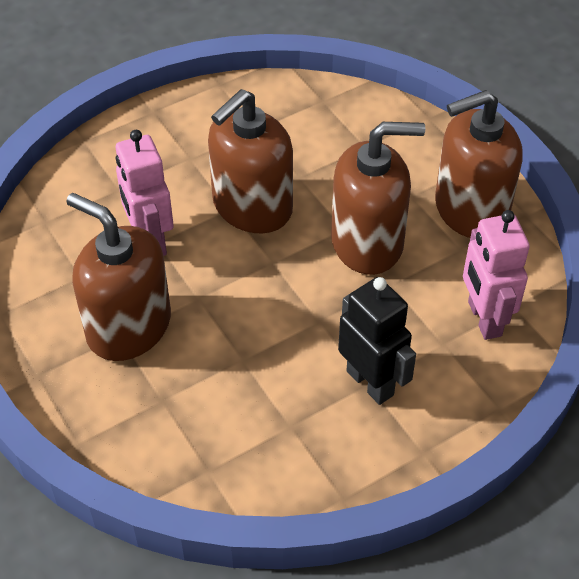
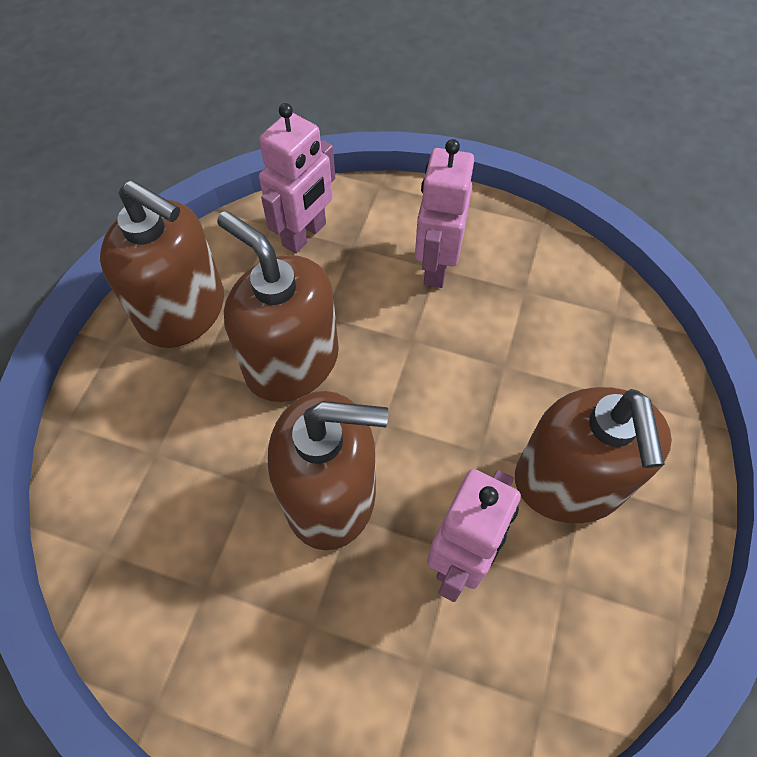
camera: 130 degrees left, 10 degrees up
(370, 382) = (436, 267): black robot -> pink robot

